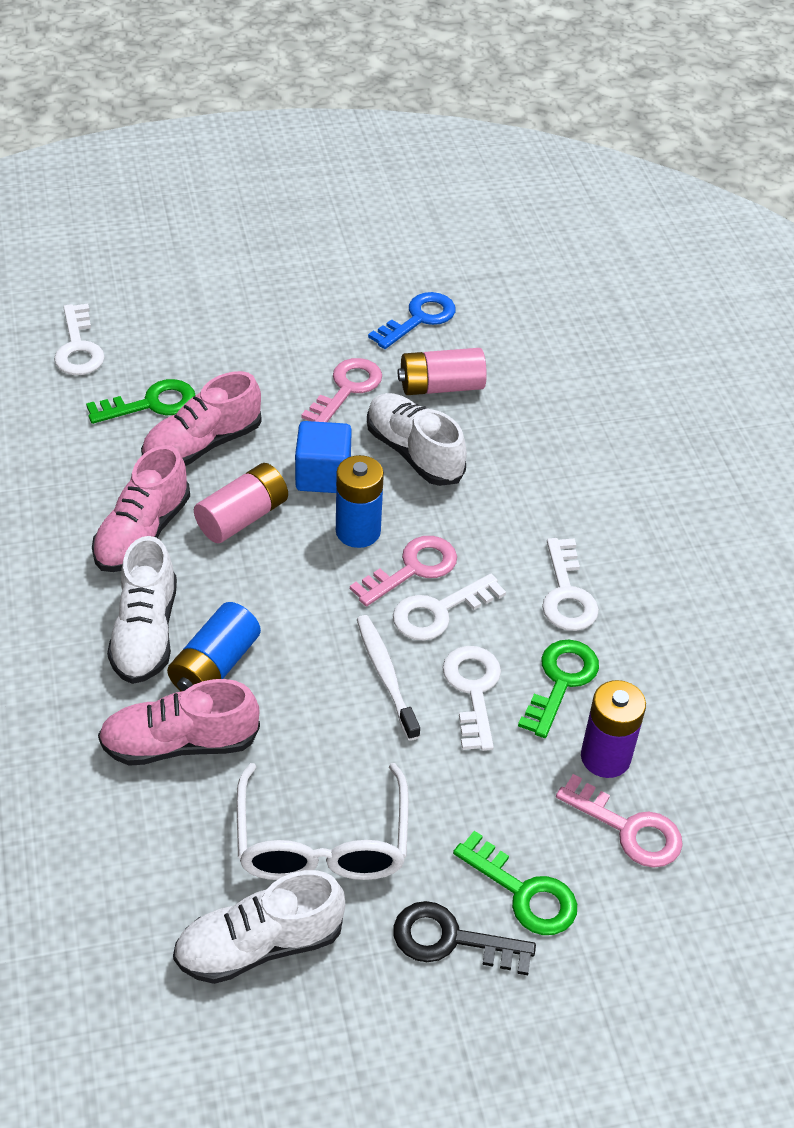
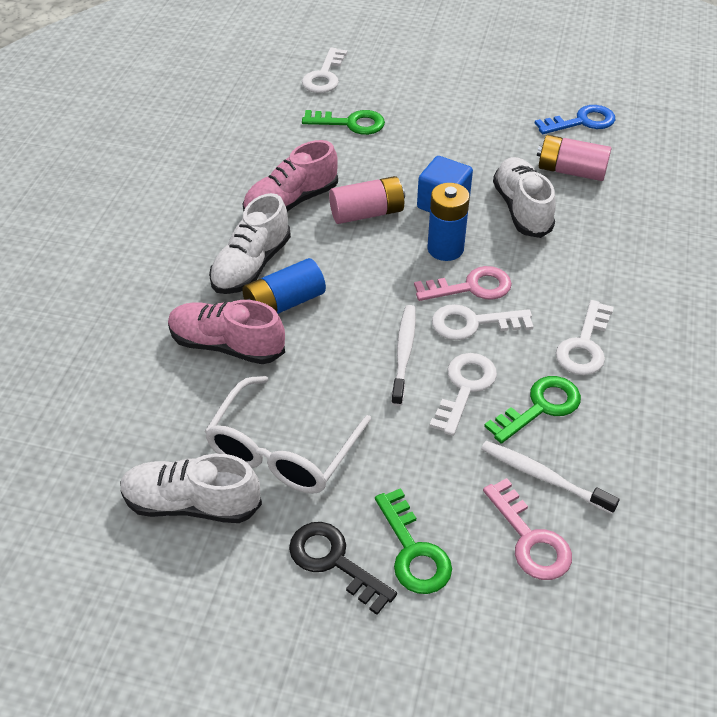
camera: 30 degrees right, 0 degrees up
(202, 445) = (369, 159): pink shoe -> none
(347, 389) = (497, 153): pink key -> none
(605, 757) = (543, 477): purple battery -> white toothbrush

